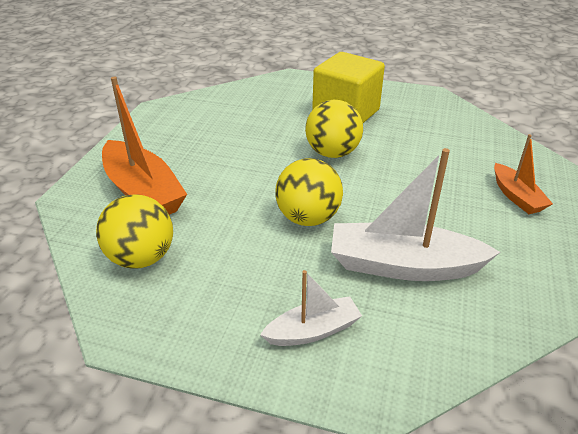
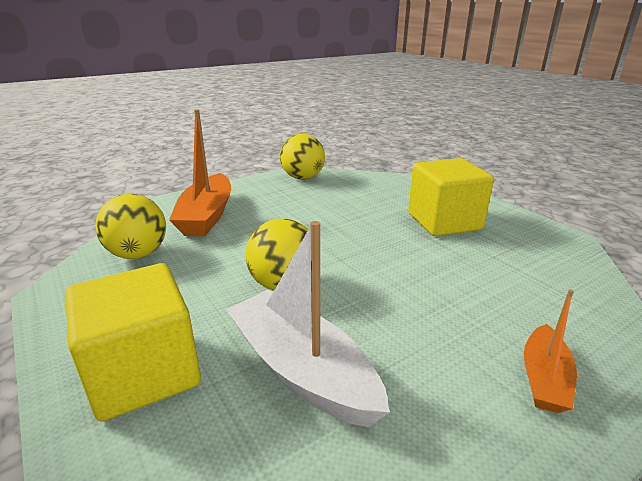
camera: 40 degrees right, 10 degrees down
(313, 331) = (144, 372): white boat -> yellow cube
(332, 153) = (383, 246): yellow ball -> yellow ball (302, 178)

